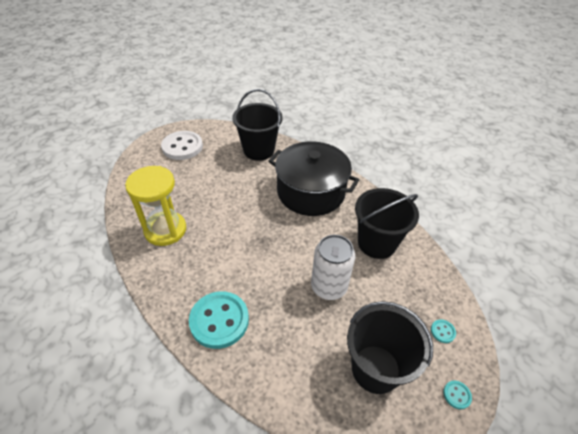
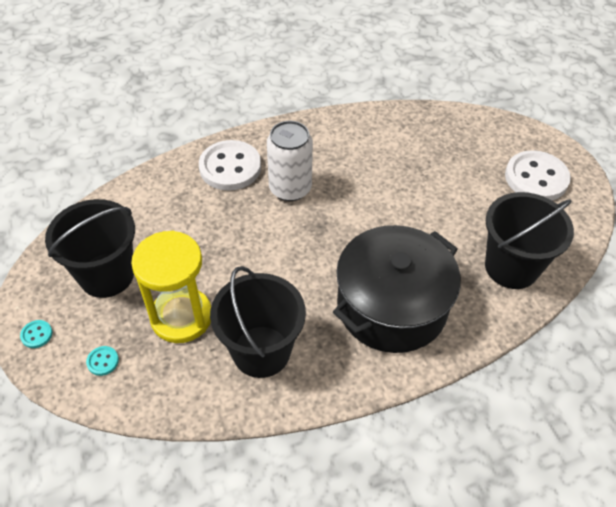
camera: 110 degrees right, 5 degrees up
(165, 230) = (372, 143): yellow hourglass -> yellow hourglass (181, 317)
(219, 320) = (230, 167): turquoise button -> white button
(329, 287) = (221, 270): white can -> white can (290, 188)

